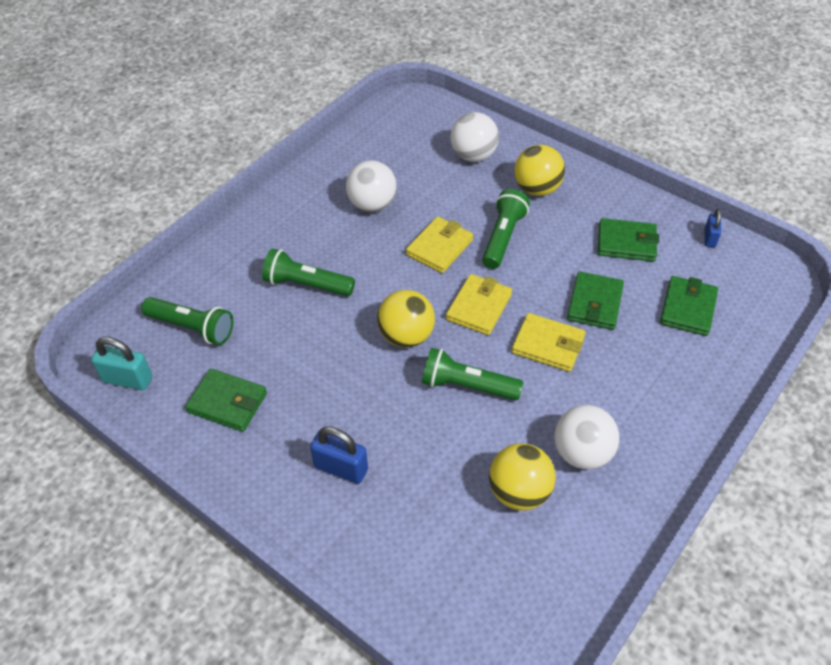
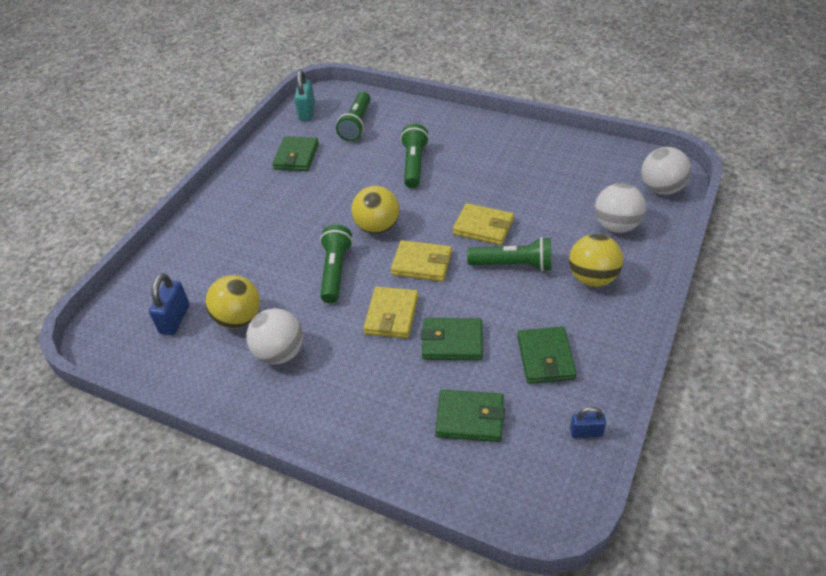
camera: 80 degrees right, 5 degrees down
(341, 468) = (250, 220): blue padlock -> blue padlock (175, 319)
(372, 205) = (517, 178): white ball -> white ball (661, 189)

